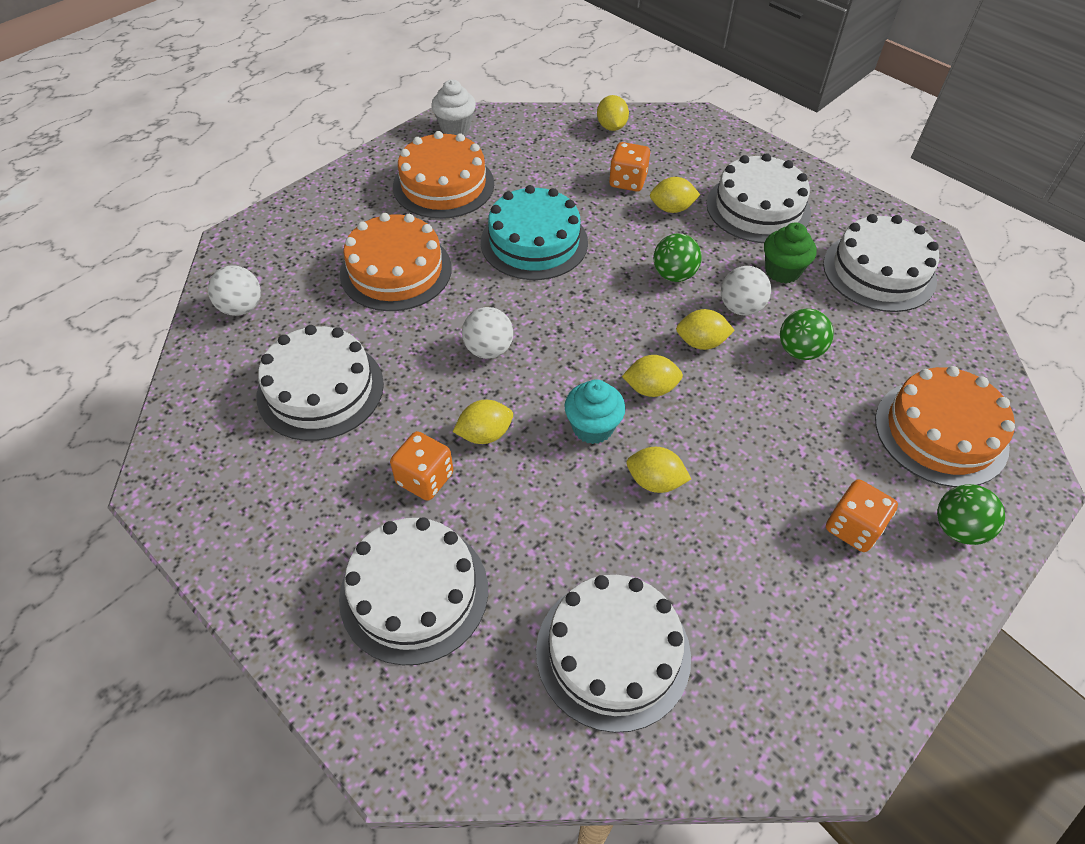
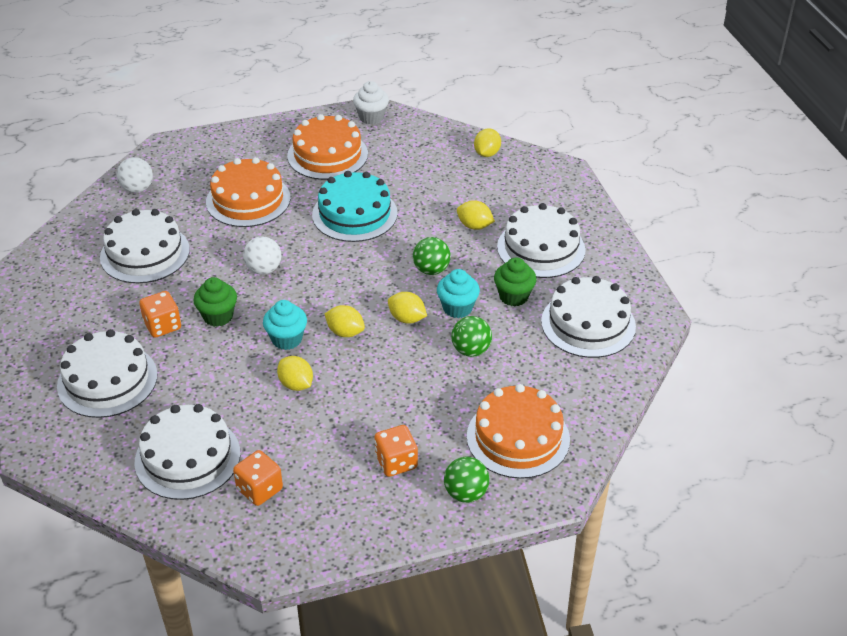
camera: 30 degrees right, 10 degrees down
(485, 434) = (218, 316): yellow lemon -> green cupcake
(627, 181) = (460, 196): orange dice -> orange dice (259, 489)
(740, 308) = (457, 308): white ball -> turquoise cupcake

